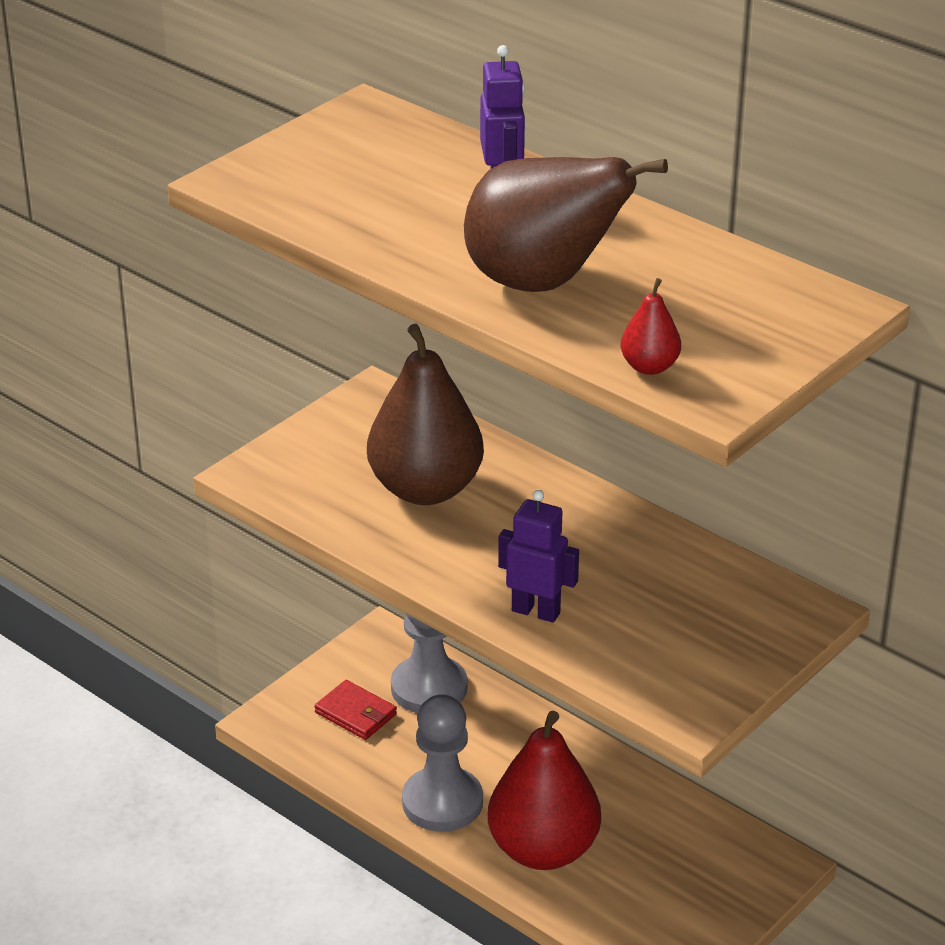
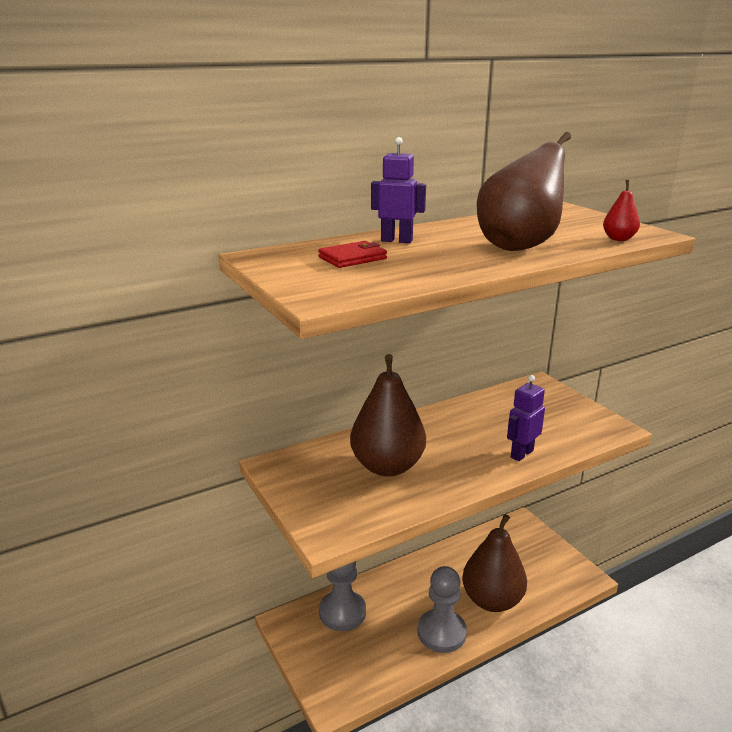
camera: 70 degrees left, 10 degrees down
(355, 713) = (348, 653): red wallet -> red wallet (352, 258)
(543, 850) = (492, 600): red pear -> brown pear

